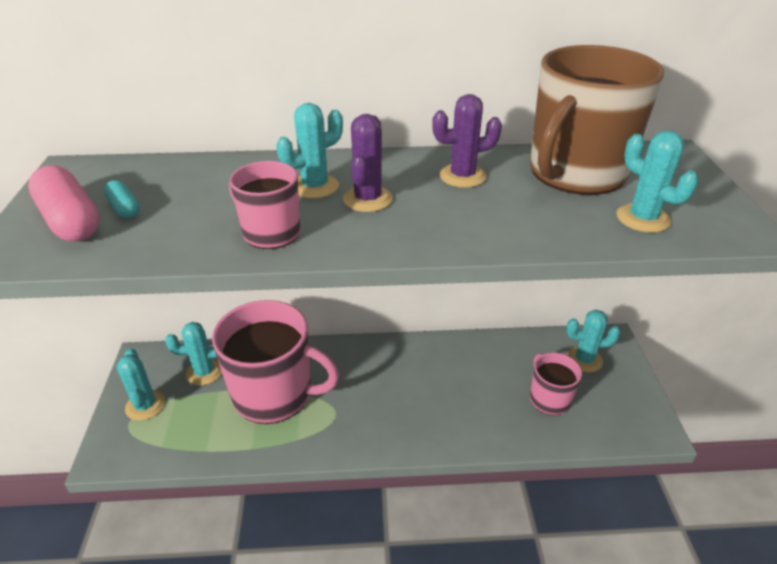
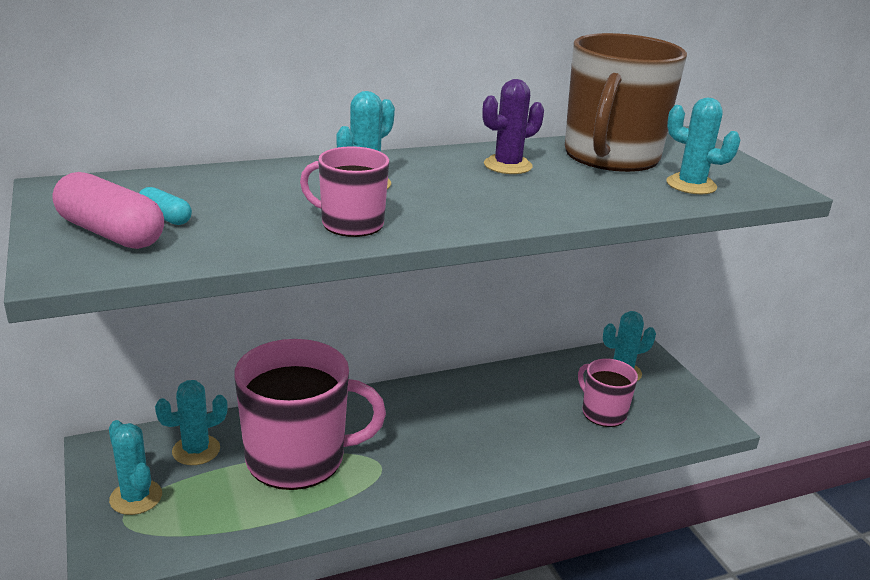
camera: 20 degrees left, 10 degrees down
(367, 199) = (428, 190): purple cactus -> none

